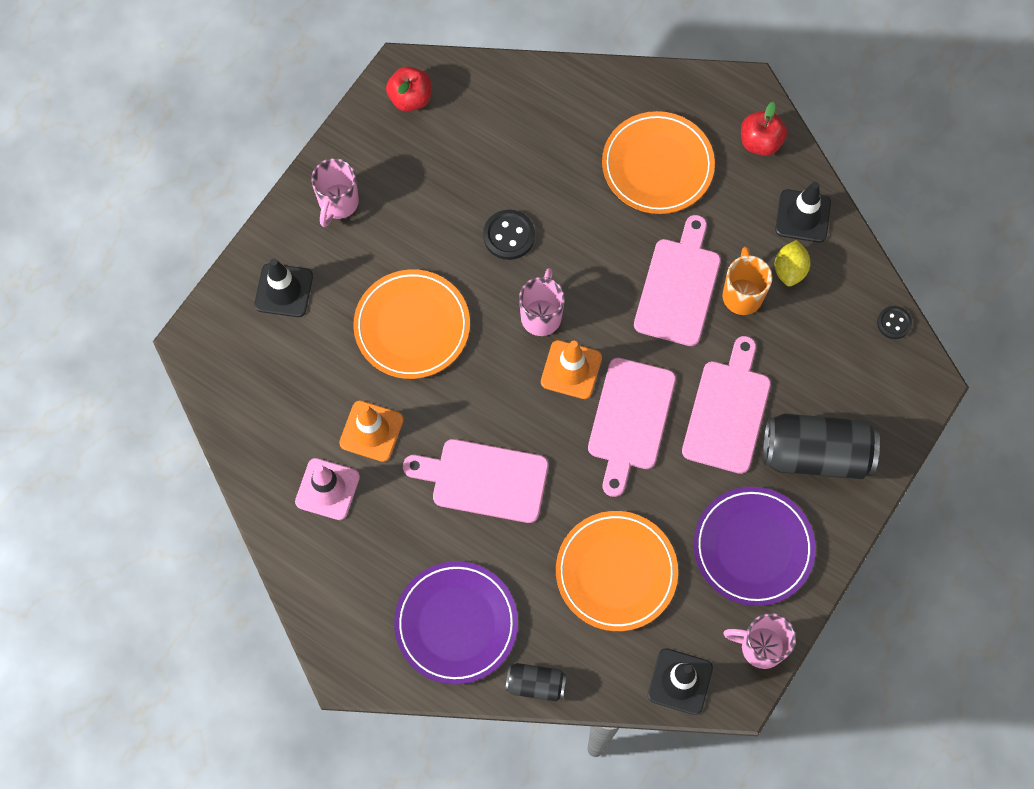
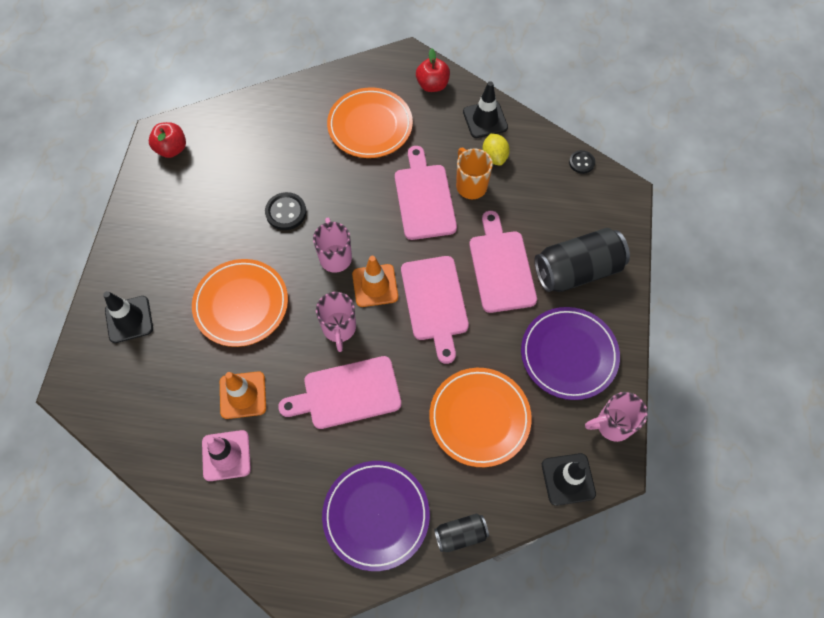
camera: 25 degrees left, 5 degrees down
(338, 203) = (147, 240): pink mug -> pink mug (339, 329)

